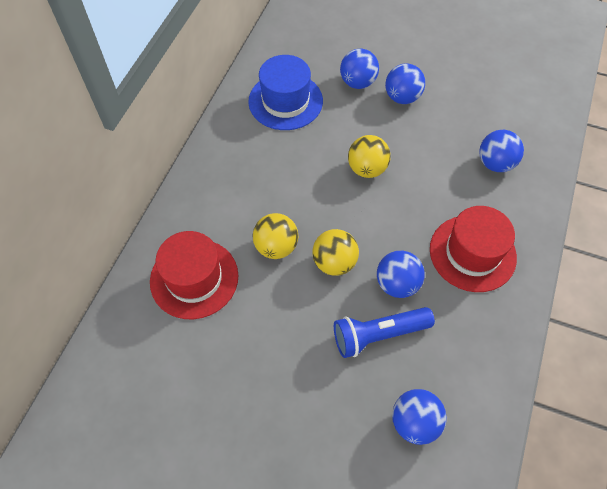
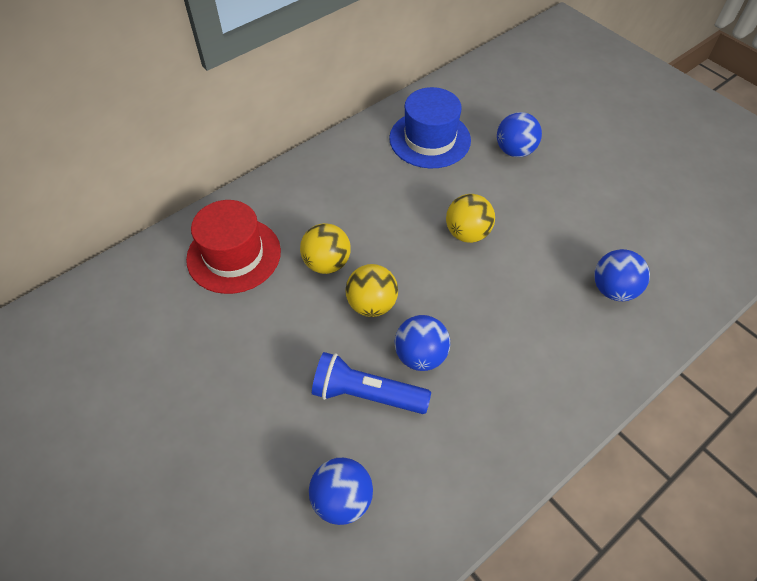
camera: 30 degrees right, 5 degrees down
(402, 97) = (552, 183): blue ball -> none
(472, 253) = (524, 366): red hat -> none

